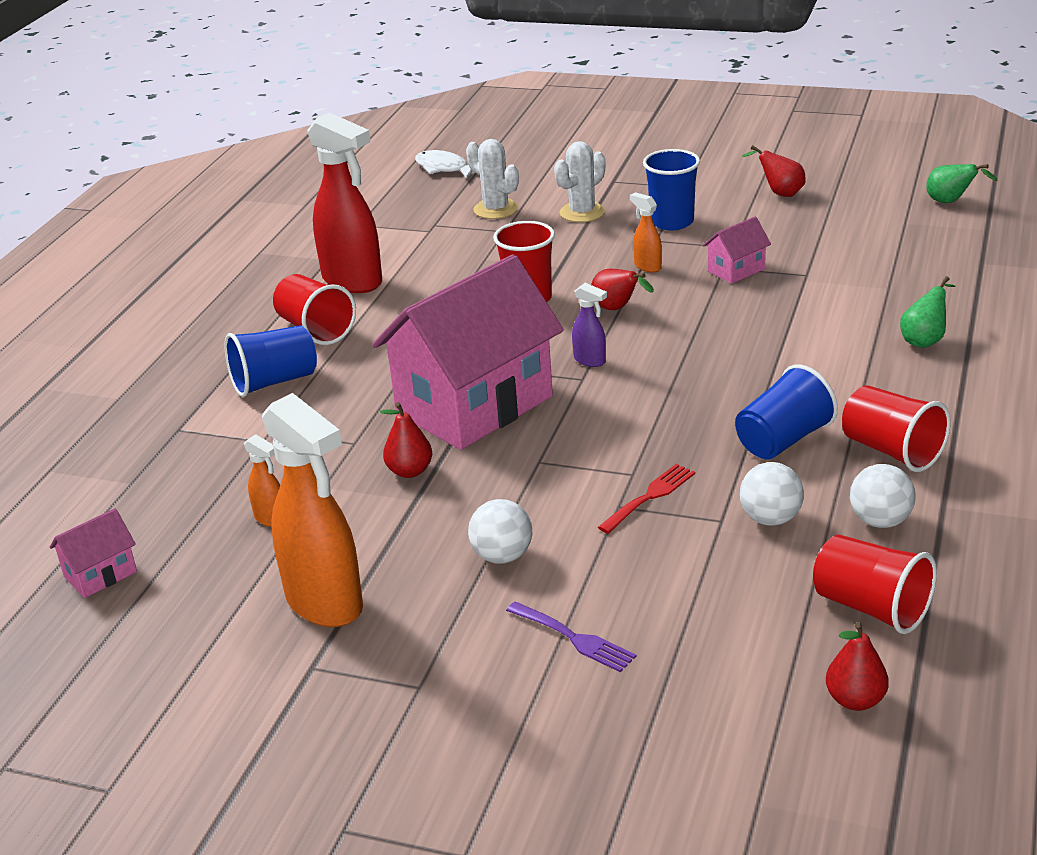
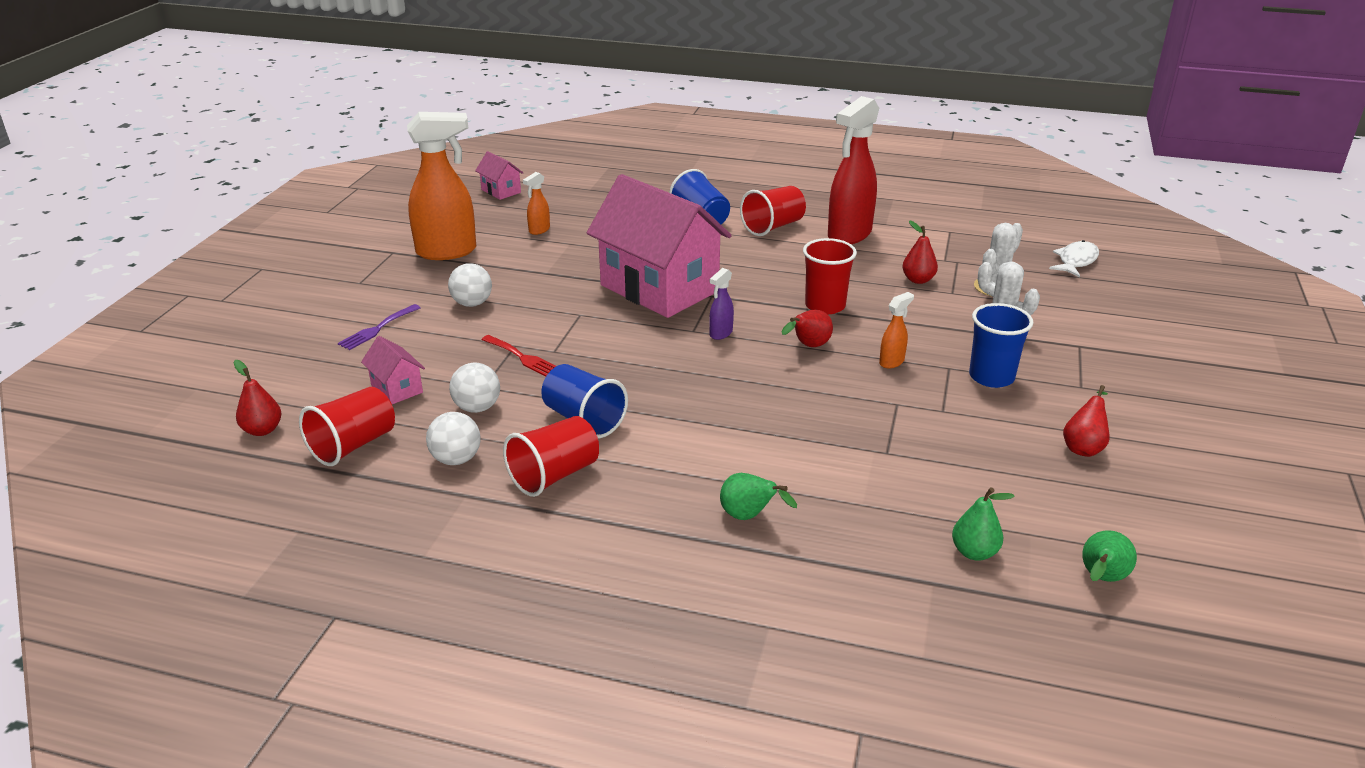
camera: 85 degrees right, 0 degrees up
(325, 604) = (447, 252): orange spray bottle -> orange spray bottle turned 150 degrees counterclockwise
(410, 471) = (579, 269): red pear -> red pear (918, 280)
(736, 270) = (891, 410): pink house -> pink house (397, 389)
(937, 245) = (974, 552): none -> green pear

